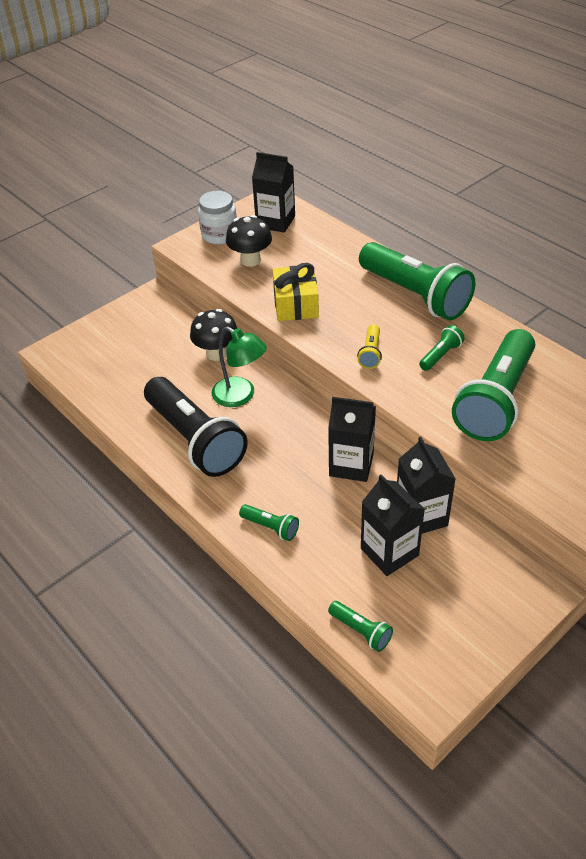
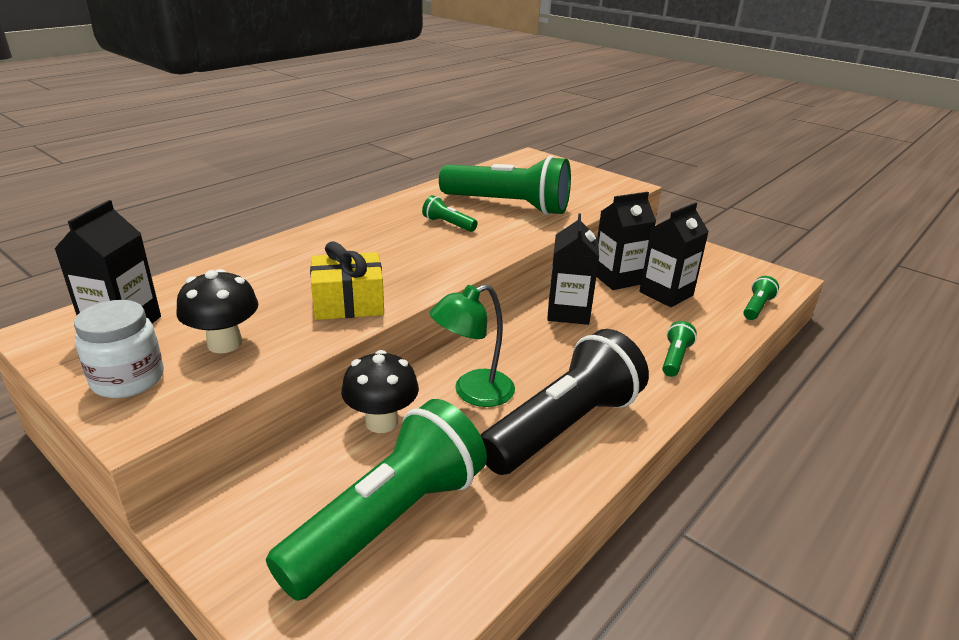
camera: 100 degrees left, 15 degrees down
(240, 396) = (473, 392): green lamp -> green lamp turned 150 degrees counterclockwise
(370, 353) = (447, 257): yellow flashlight -> none
(415, 295) = (345, 232): green flashlight -> green flashlight (388, 521)

